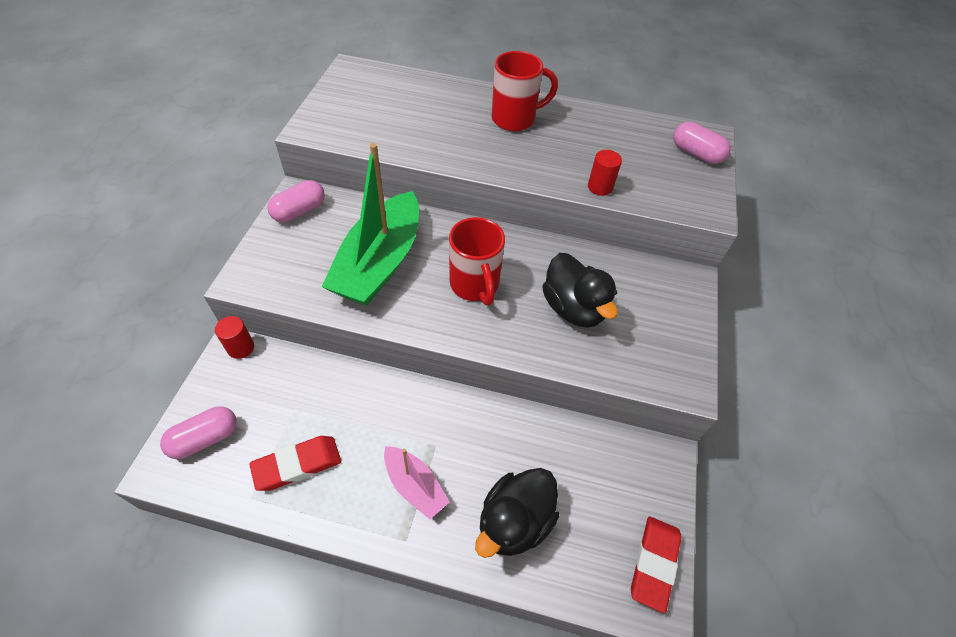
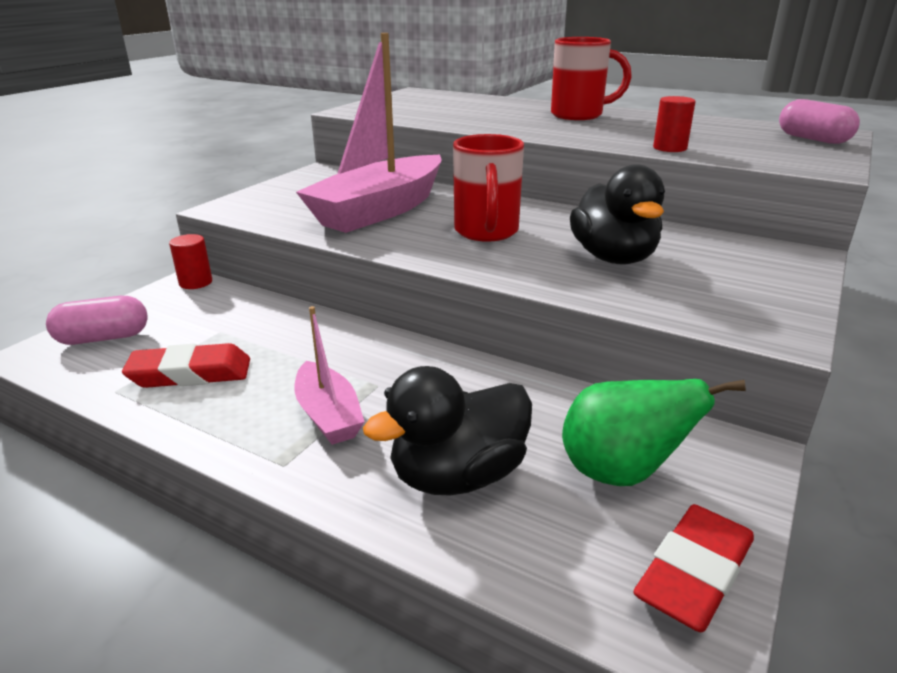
camera: 20 degrees right, 25 degrees down
(299, 211) = (314, 178): pink capsule -> none
(379, 263) = (379, 210): green boat -> pink boat
(604, 494) = (621, 473): none -> green pear

